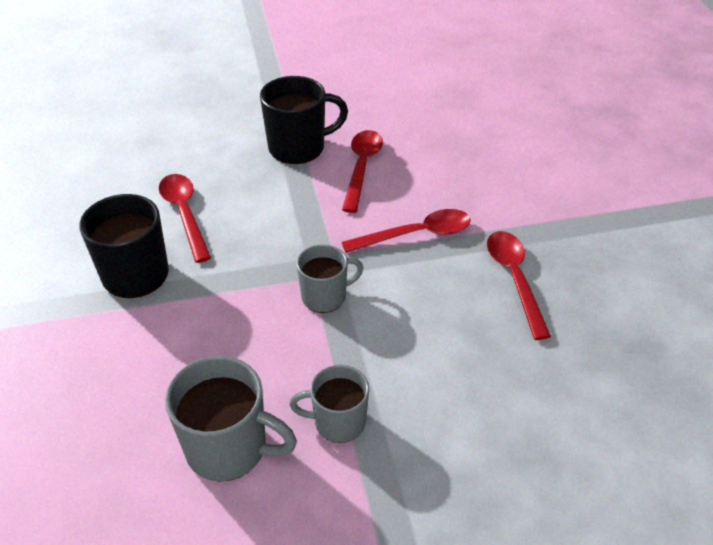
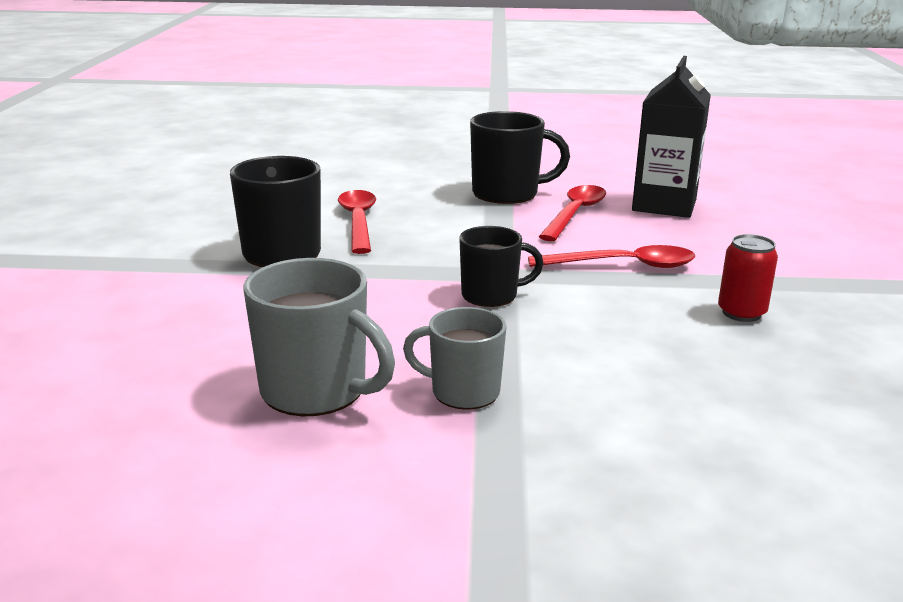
camera: 15 degrees right, 20 degrees down
(325, 297) = (491, 295): grey mug -> black mug
(429, 141) = (664, 205): none -> black carton
(514, 279) = (741, 313): red spoon -> red can

